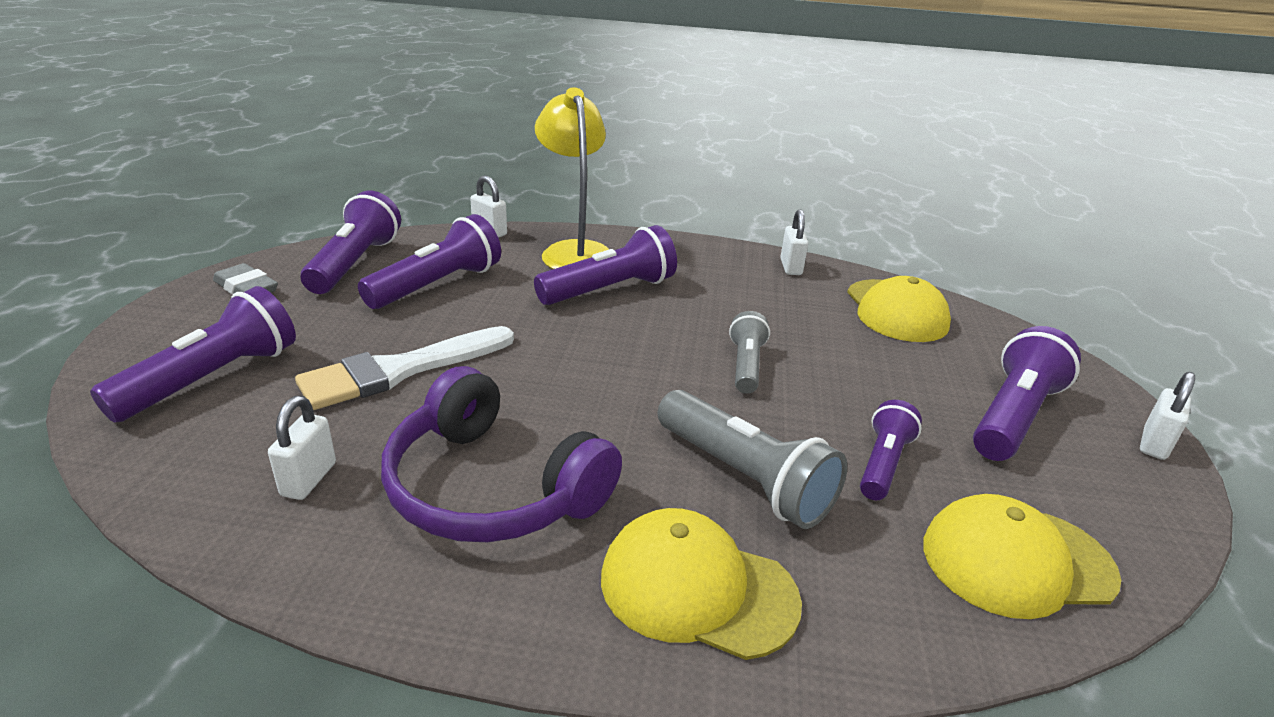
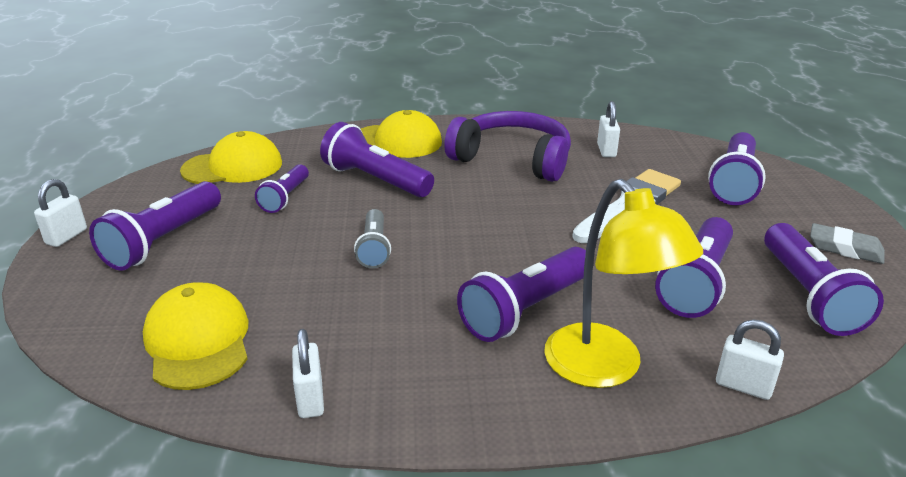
camera: 170 degrees right, 0 degrees up
(744, 477) = (375, 180): grey flashlight -> purple flashlight

